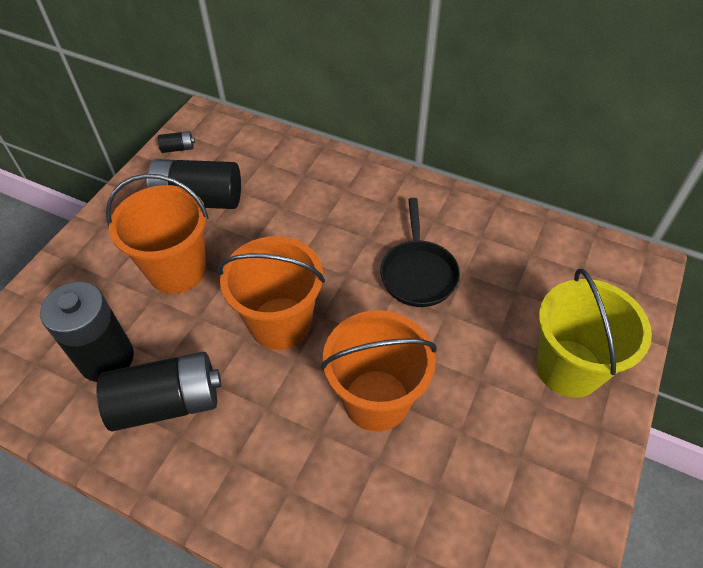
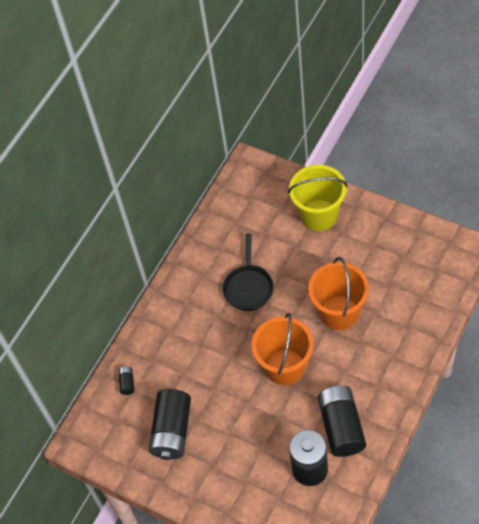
camera: 80 degrees left, 5 degrees up
(177, 270) = (239, 436): orange bucket -> none
(178, 148) = (113, 455): black battery -> black battery (127, 383)
(418, 273) = (248, 287): black pan -> black pan turned 90 degrees clockwise

